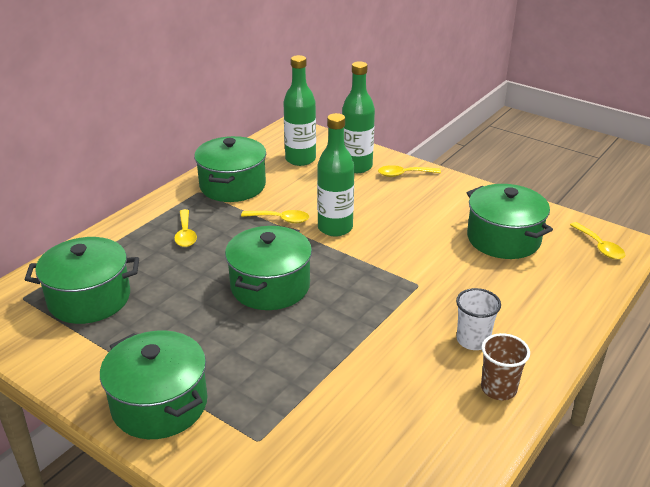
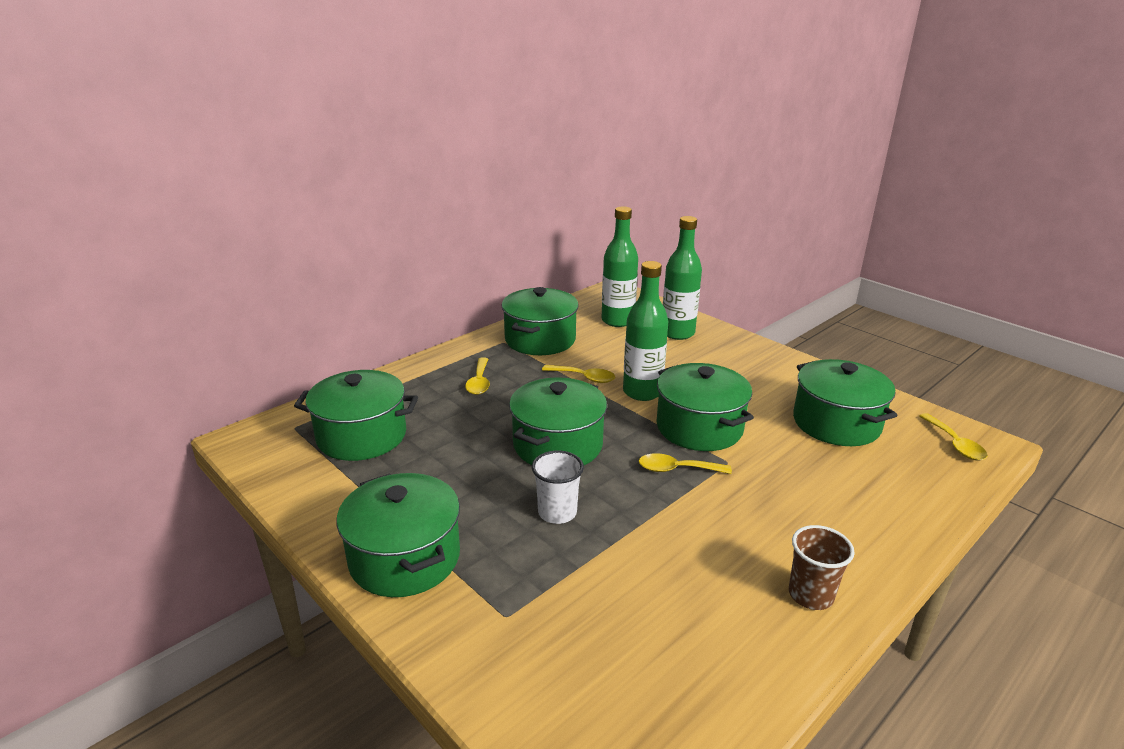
camera: 10 degrees right, 5 degrees down
(389, 256) = (699, 427): none -> green pot
(404, 174) = (729, 345): yellow spoon -> yellow spoon (676, 469)
(473, 340) = (785, 533): white cup -> white cup (557, 512)

